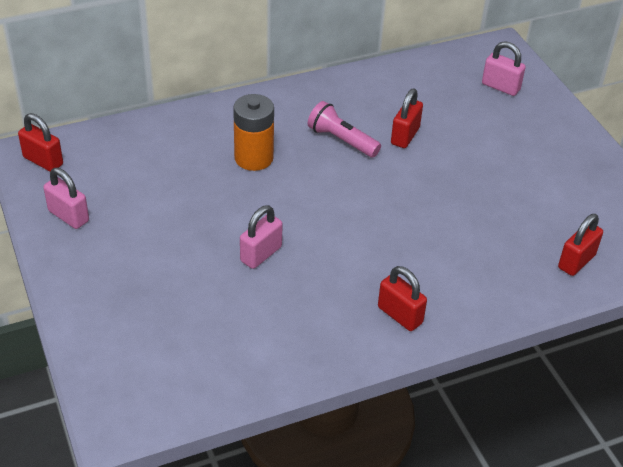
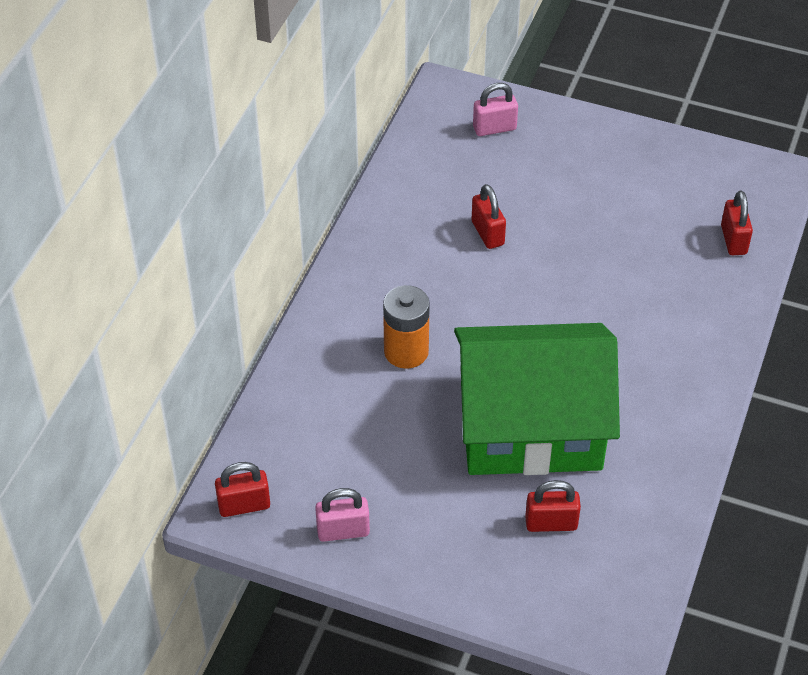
camera: 45 degrees left, 5 degrees up
(261, 254) = (530, 426): pink padlock -> green house
(341, 140) = (447, 278): pink flashlight -> none
(400, 315) = (684, 385): red padlock -> red padlock (551, 523)

